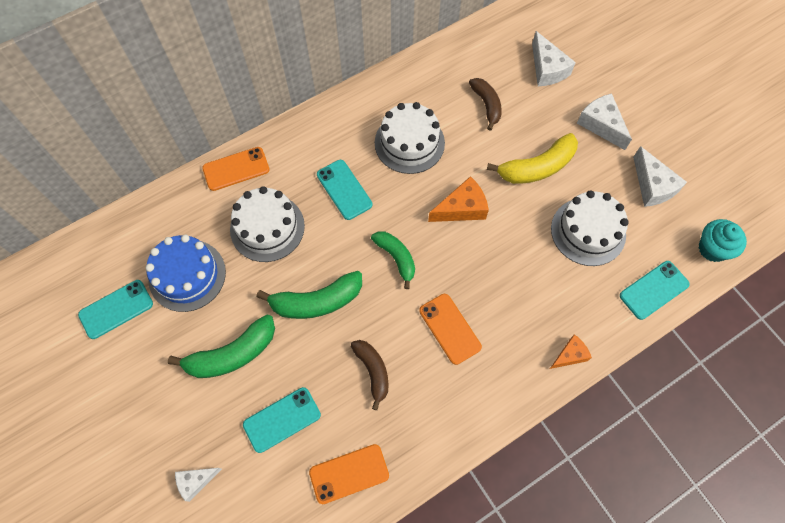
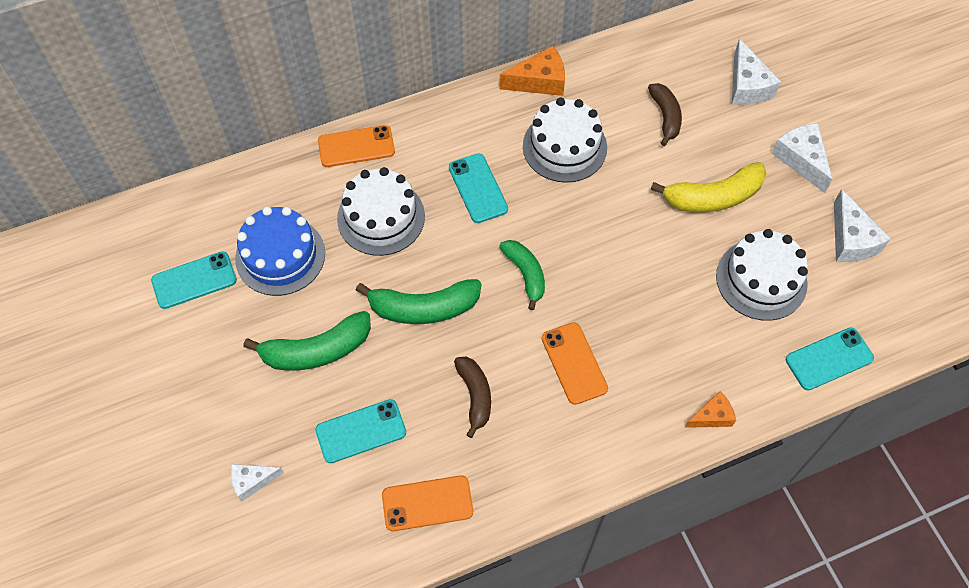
camera: 10 degrees right, 5 degrees down
(462, 208) = (613, 230): orange cheese -> orange cheese (539, 81)
(712, 248) = (911, 323): turquoise cupcake -> none

